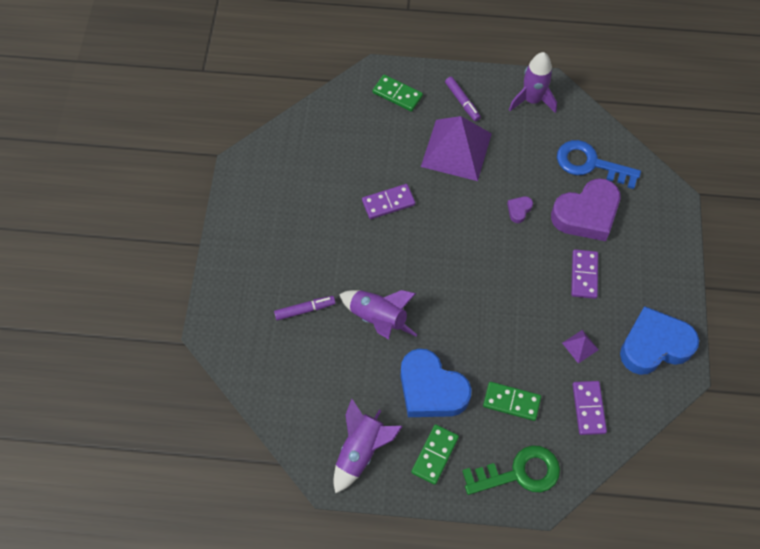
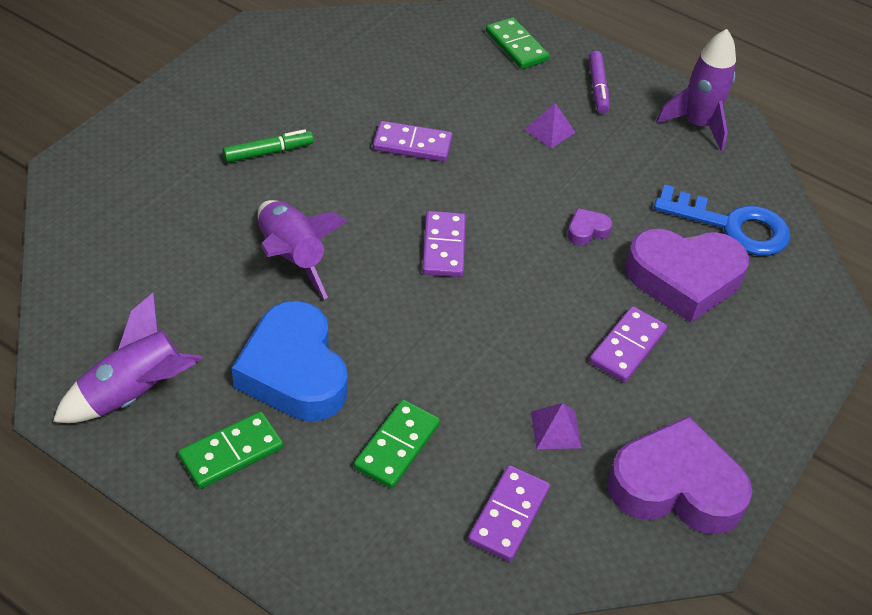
camera: 25 degrees right, 15 degrees down
(305, 310) = (205, 203): purple marker -> none
(313, 254) = (268, 152): none -> green marker
(452, 264) = (444, 247): none -> purple domino
(456, 149) = (550, 131): purple pyramid -> purple pyramid, size x0.41
(511, 402) = (397, 446): green domino -> green domino turned 75 degrees clockwise
(519, 473) = (335, 542): green key -> none
(590, 164) = (732, 226): blue key -> blue key turned 150 degrees clockwise
(654, 345) = (675, 487): blue heart -> purple heart

